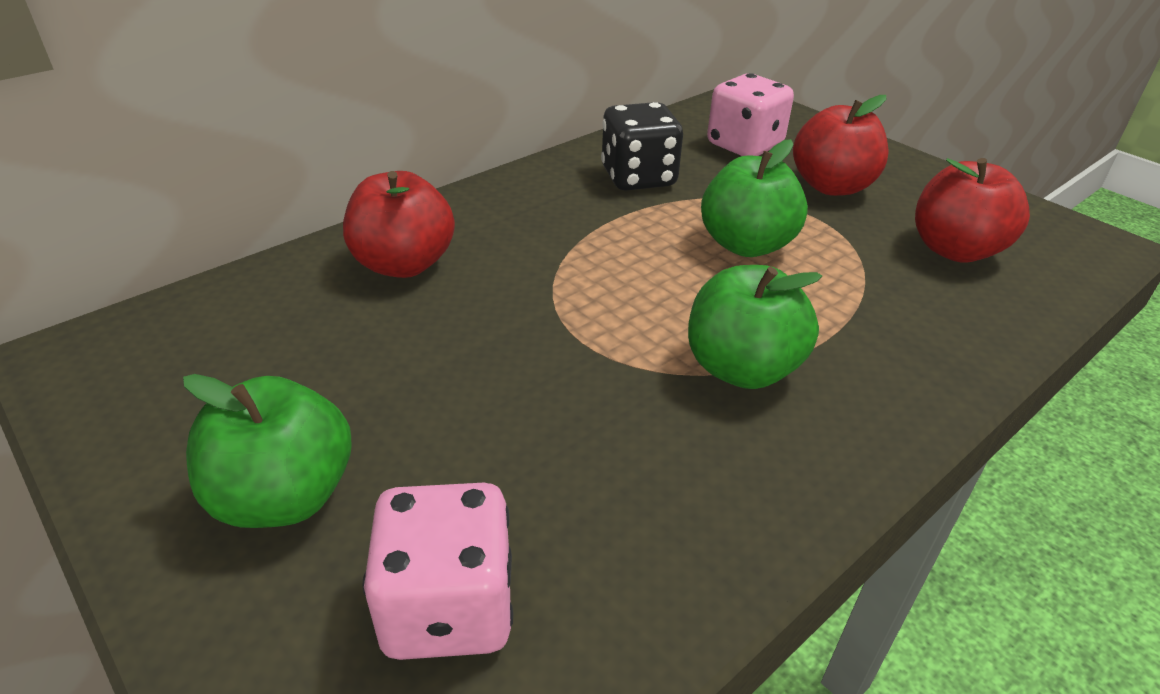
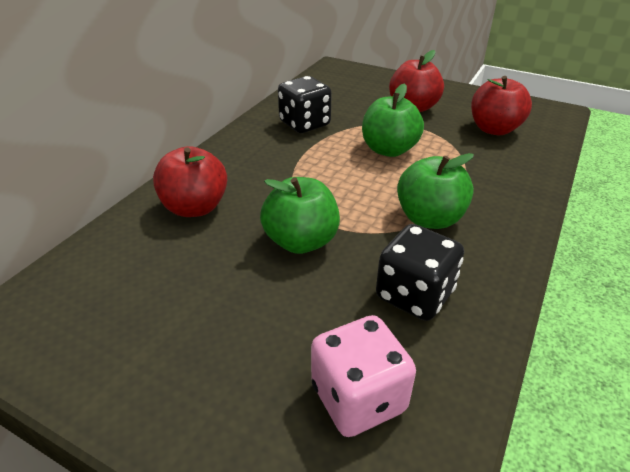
camera: 20 degrees left, 0 degrees up
(285, 496) = (216, 369): green apple -> green apple (301, 241)
(637, 481) = (414, 295): none -> black dice
(744, 145) = (352, 93): pink dice -> none

